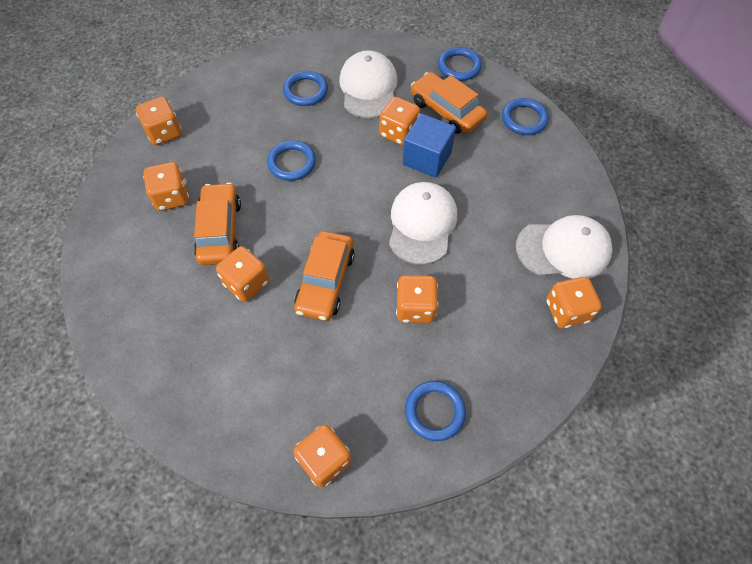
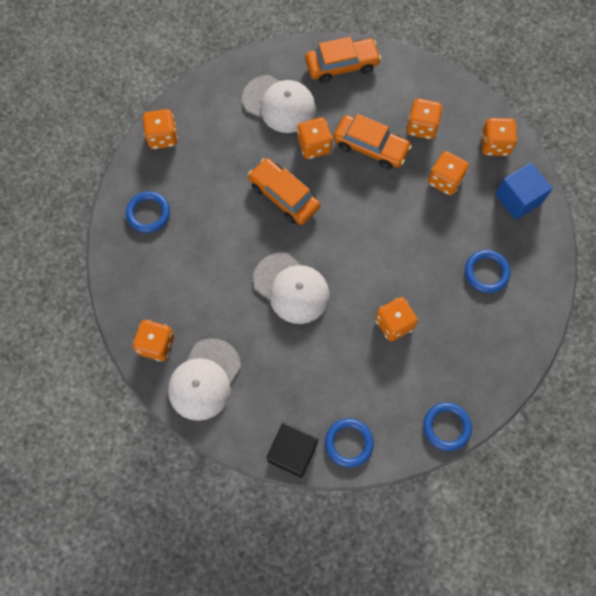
camera: 120 degrees right, 10 degrees up
(292, 163) = (408, 223): blue ring -> none
(368, 88) = (462, 328): white cap -> white cap (279, 104)
(415, 308) = (226, 243): orange dice -> orange dice (445, 180)
(427, 158) = (353, 330): blue cube -> blue cube (518, 198)
(447, 110) = (397, 380): orange car -> orange car (342, 65)
(565, 152) = (292, 452): none -> black cube

